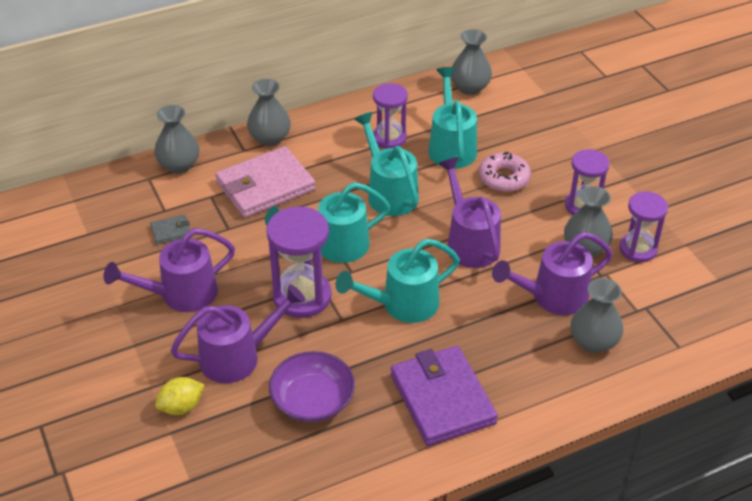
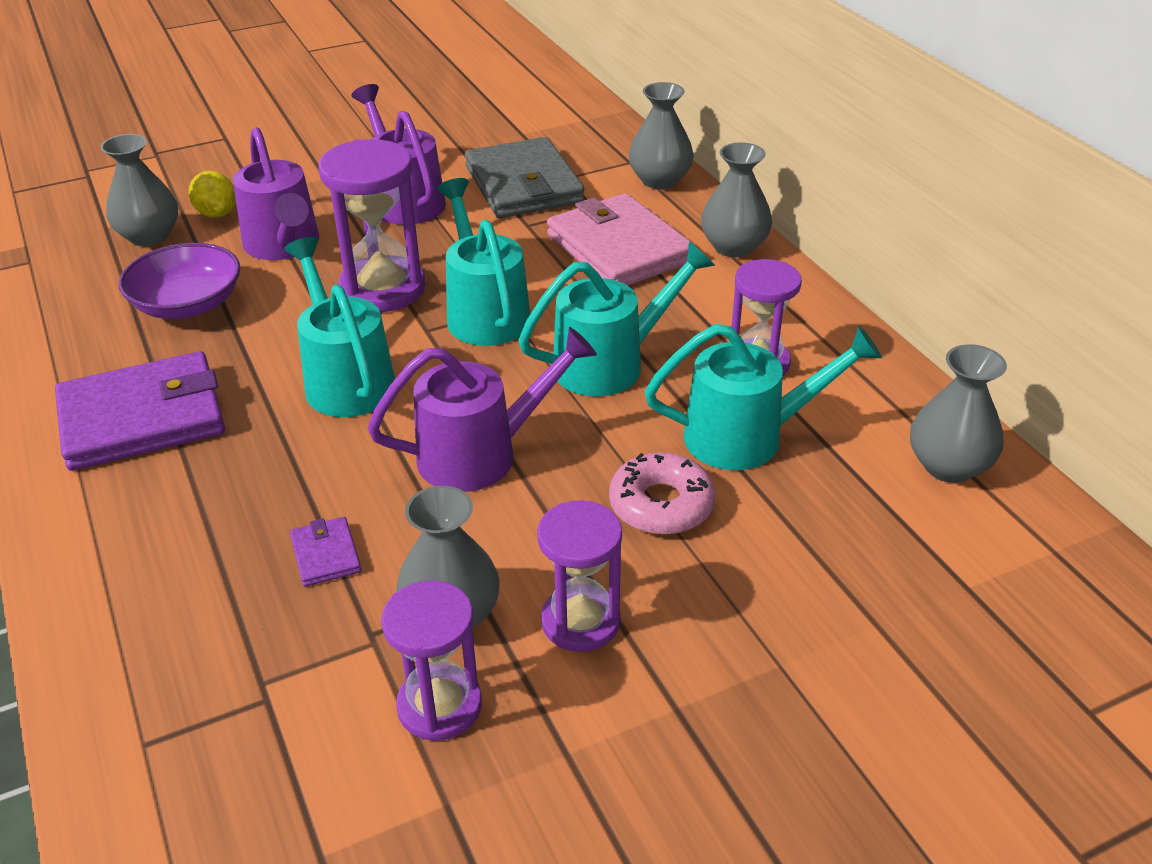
camera: 90 degrees right, 5 degrees down
(171, 231) = (523, 185): grey wallet -> grey wallet, size x2.33
(552, 297) = (326, 555): purple watering can -> purple wallet
(593, 341) = (200, 606): grey vase -> grey vase (149, 236)

